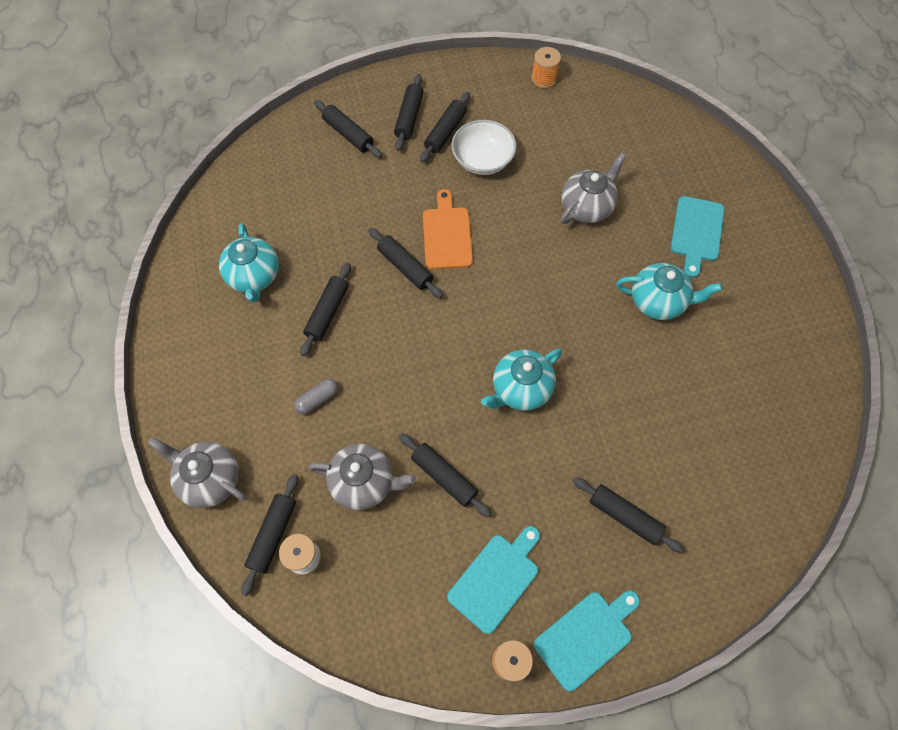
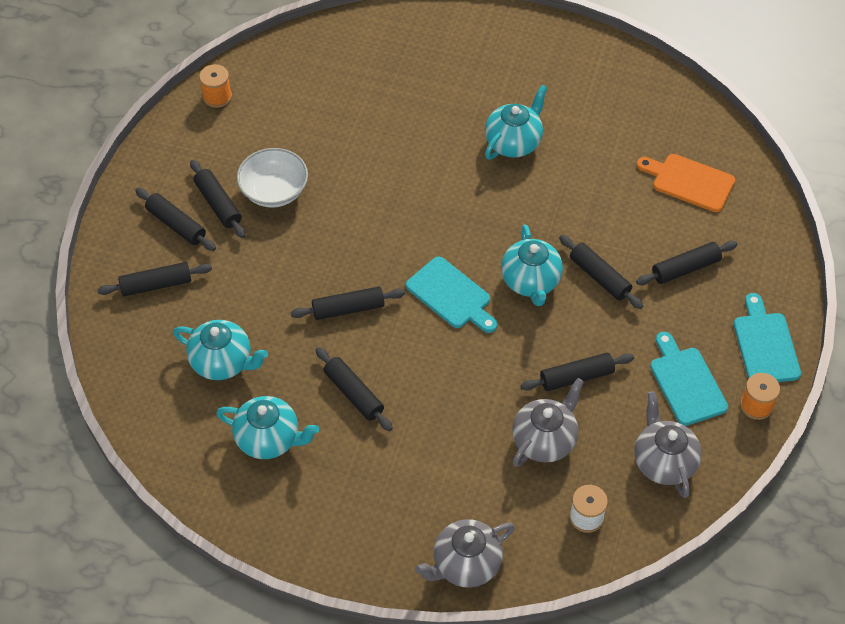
camera: 60 degrees left, 10 degrees down
(273, 535) = (551, 533): black rolling pin -> black rolling pin (599, 277)
(305, 211) = (222, 362): none -> turquoise teapot
(317, 399) = (440, 441): grey capsule -> none
(447, 235) = (336, 259): orange cutting board -> orange cutting board (689, 182)
(587, 207) = (385, 140): grey teapot -> grey teapot (664, 462)
(696, 232) = (466, 79): turquoise cutting board -> turquoise cutting board (451, 295)

